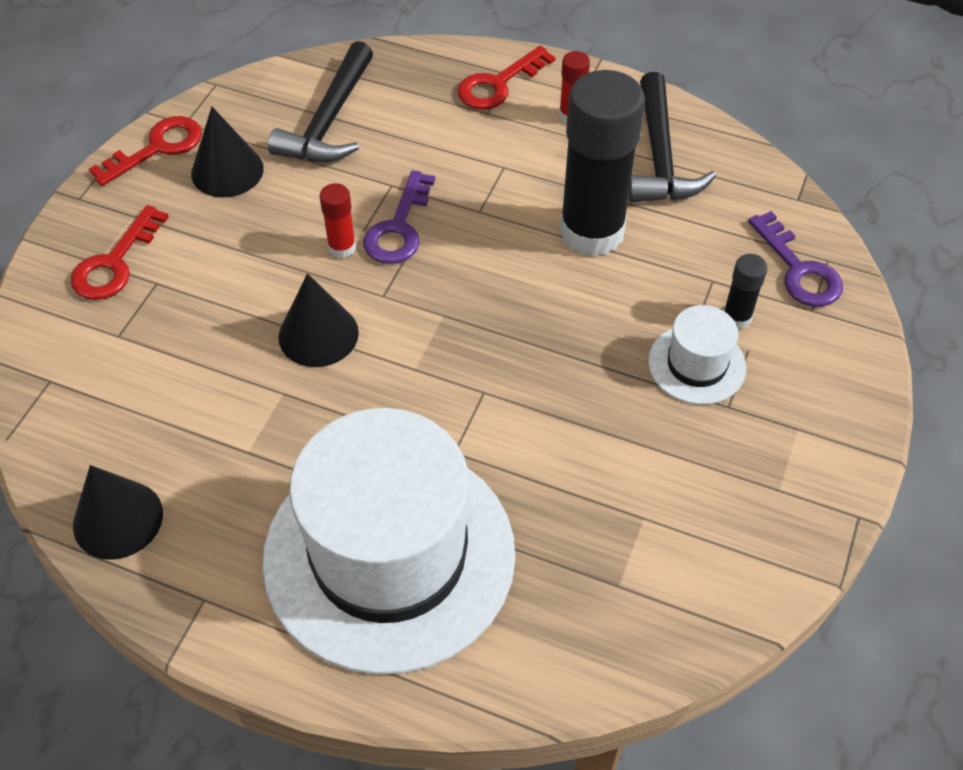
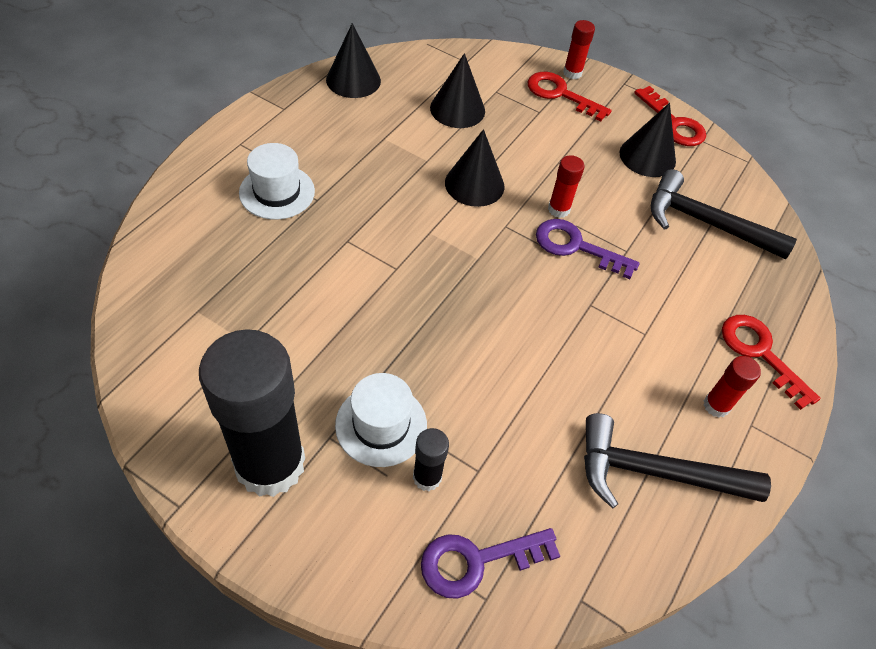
camera: 95 degrees right, 0 degrees up
(63, 253) = (572, 73): none -> red glue stick
(168, 374) = (457, 109): none -> black cone
(389, 555) = (277, 192): white hat -> white hat, size x0.43
(591, 232) = (554, 383): black glue stick -> black glue stick (270, 464)

